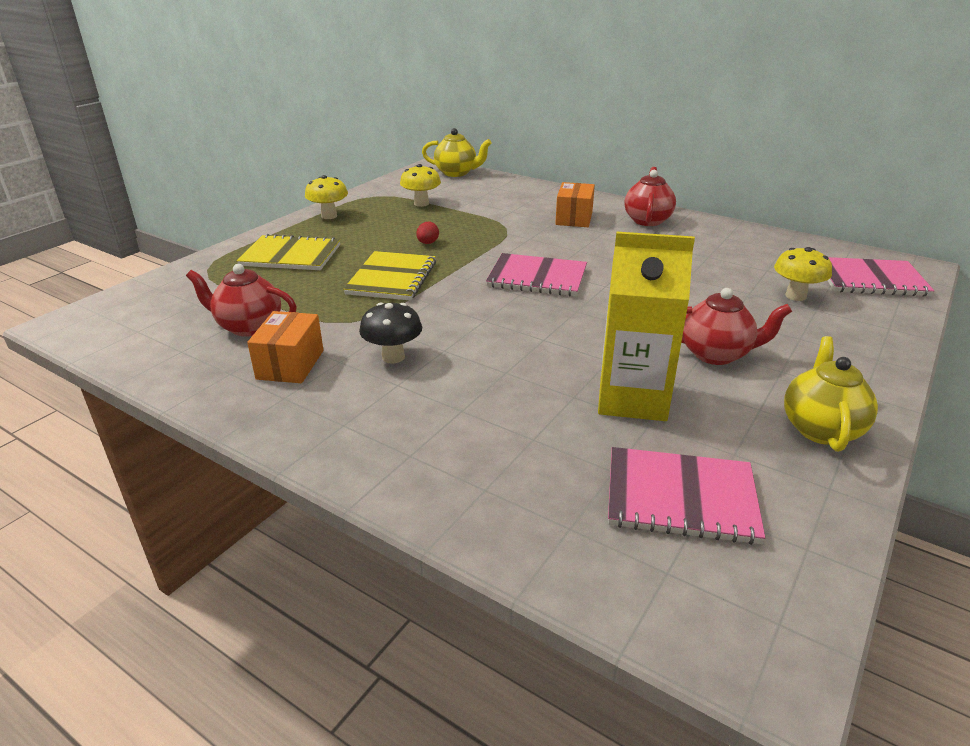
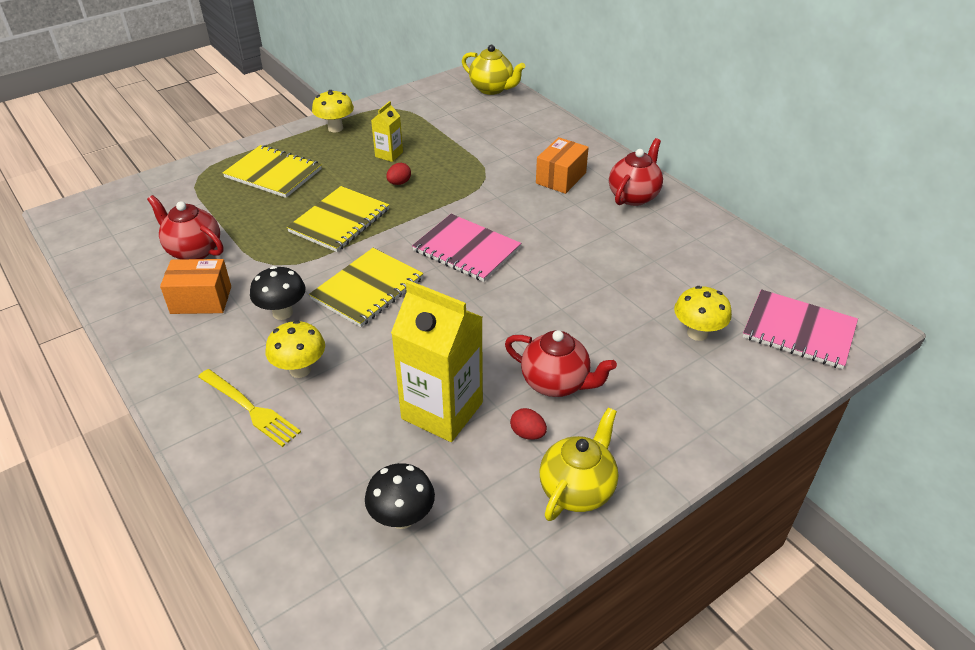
camera: 20 degrees right, 10 degrees up
(290, 364) = (201, 300): orange box -> orange box turned 60 degrees clockwise
(399, 226) = (389, 154): none -> yellow carton
(421, 203) = (429, 127): yellow mushroom -> yellow mushroom (300, 370)
(428, 444) = (251, 409): none -> yellow fork
(467, 322) = (367, 289): none -> yellow notebook
(680, 497) = (402, 518): pink notebook -> black mushroom
(731, 397) = (527, 433): none -> red egg

